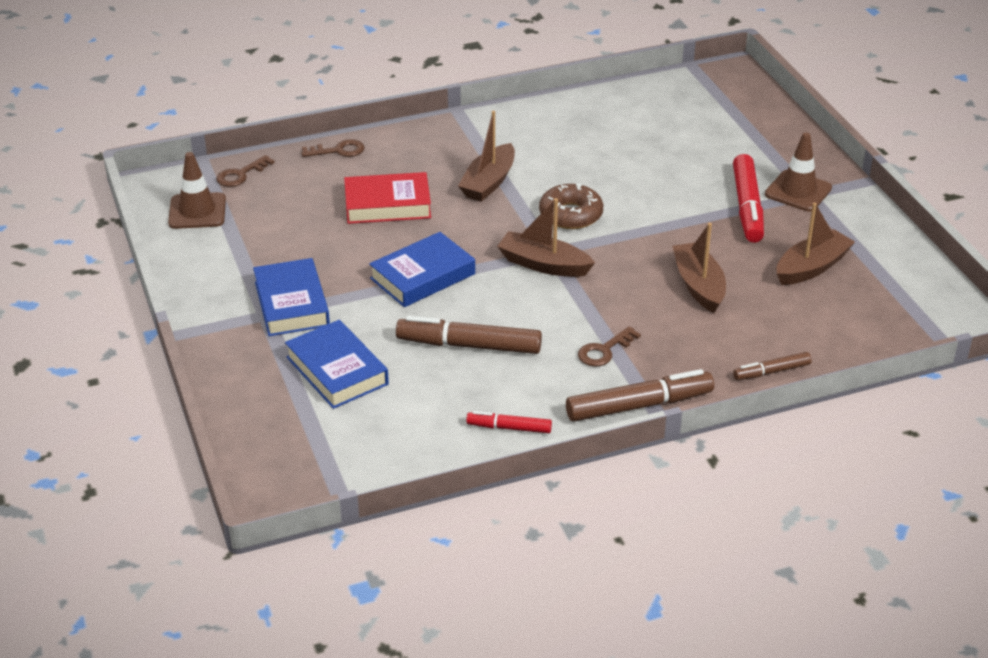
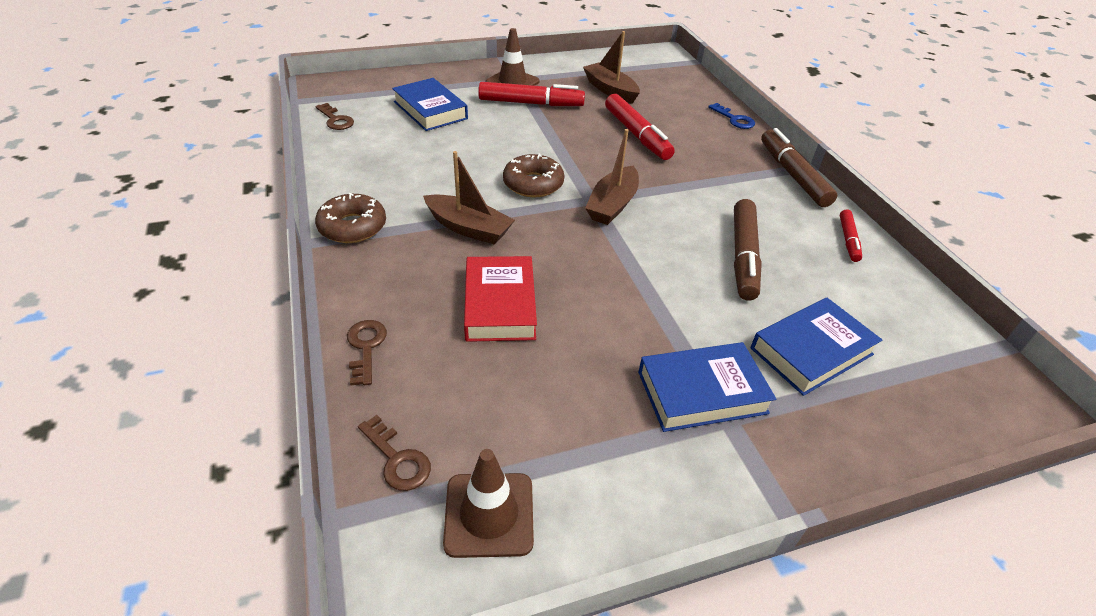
camera: 90 degrees left, 5 degrees up
(422, 276) = (637, 282): blue book -> blue book (430, 110)
(481, 125) = (352, 227): none -> brown donut
(604, 351) = (730, 184): brown key -> brown key (336, 120)
(699, 285) = (636, 134): brown boat -> red marker
(772, 372) = (734, 119): brown marker -> blue key

